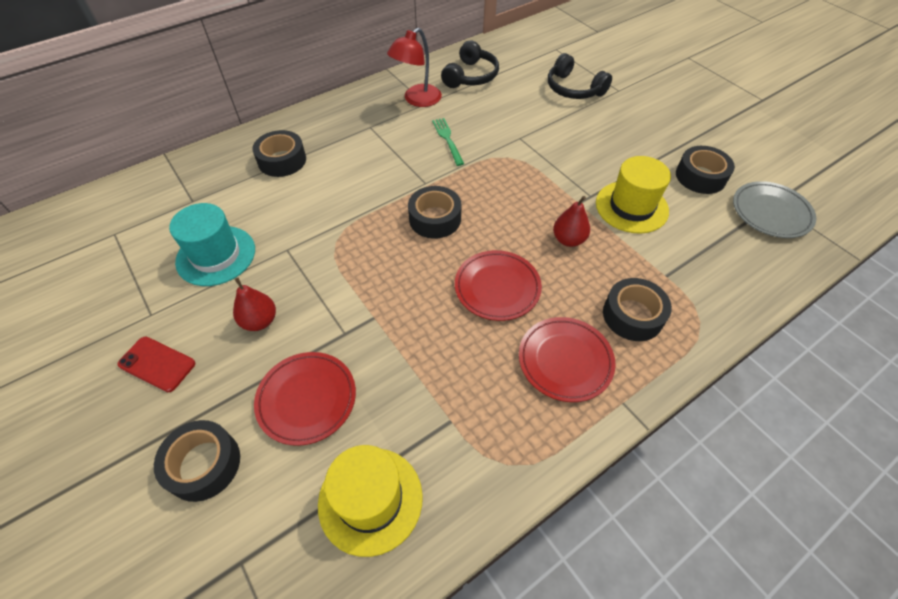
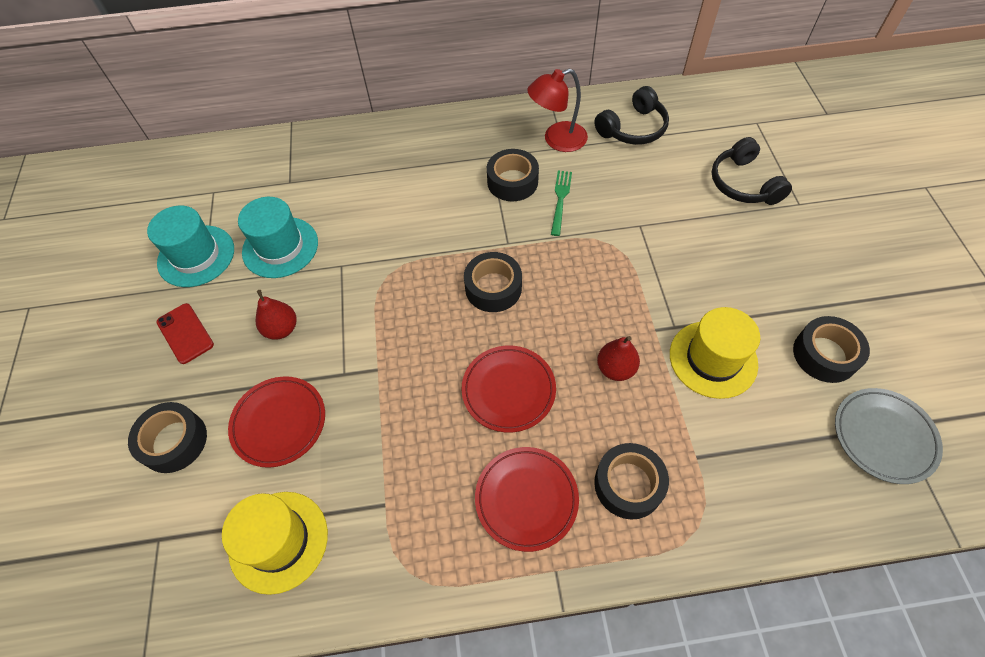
camera: 30 degrees right, 5 degrees up
(128, 293) = (196, 256): none -> turquoise hat
(282, 160) = (387, 166): black tape -> black tape (512, 182)

